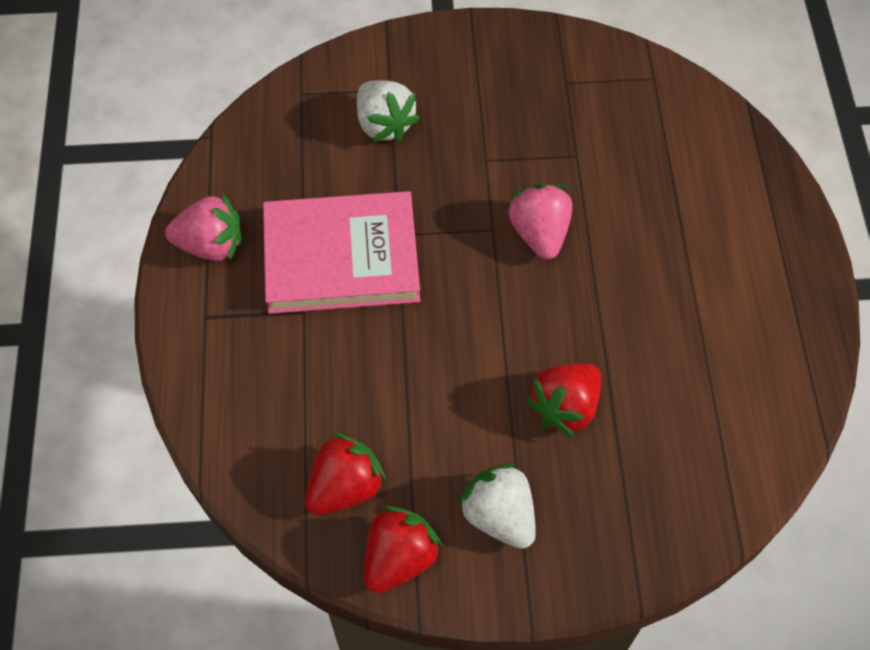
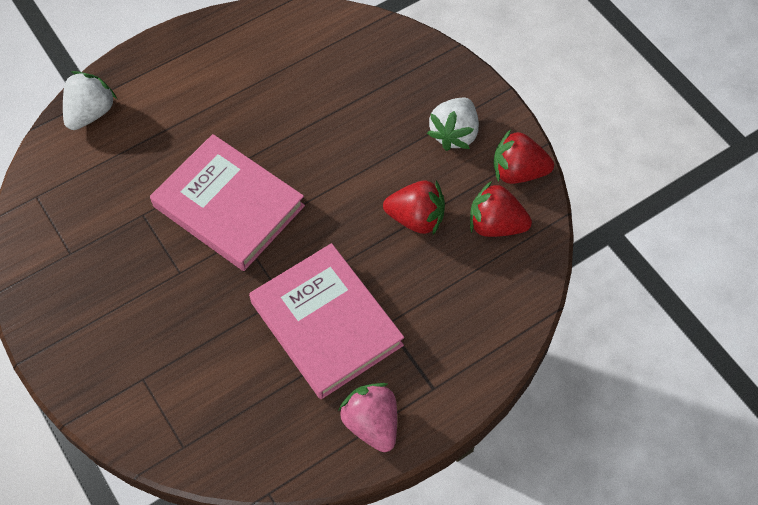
camera: 120 degrees left, 0 degrees up
(384, 124) = (183, 362): white strawberry -> white strawberry (91, 113)
(539, 233) = (228, 206): pink strawberry -> pink book
(565, 407) = (357, 132): red strawberry -> red strawberry (416, 218)

